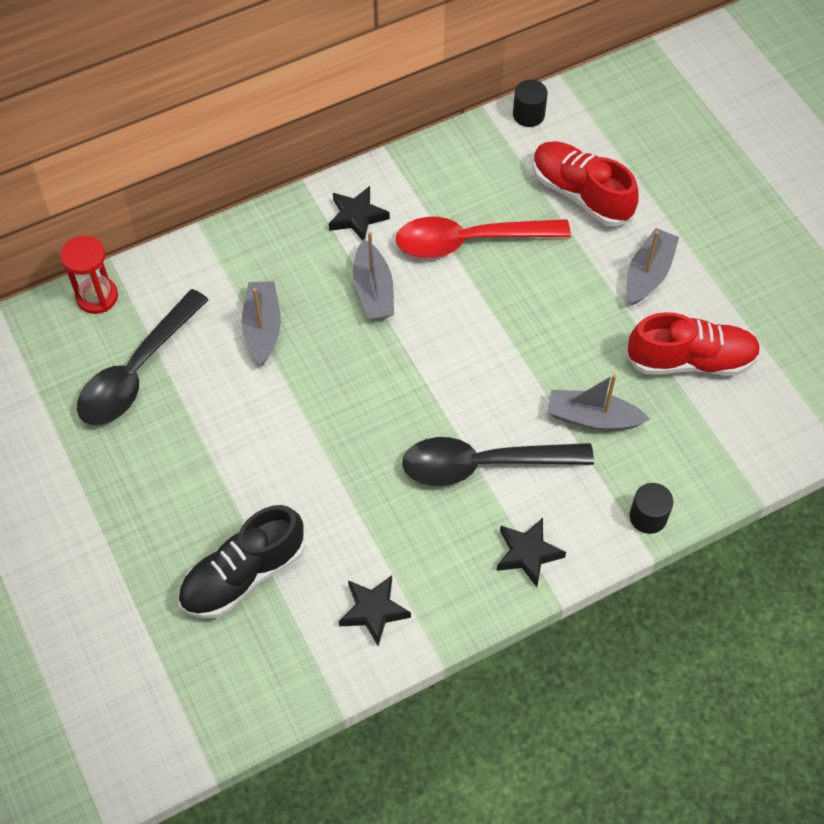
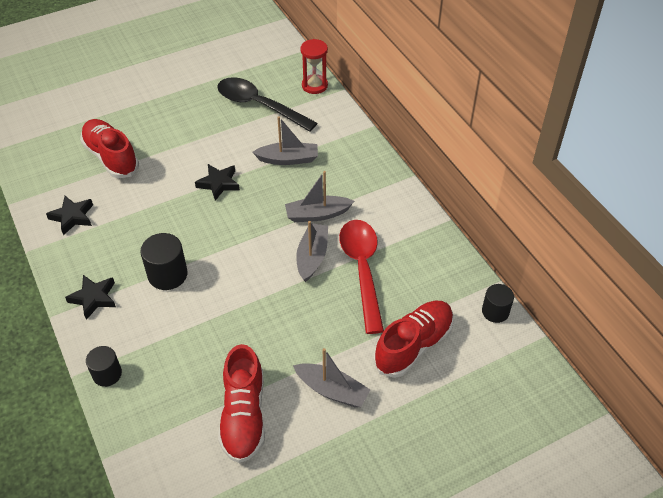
camera: 90 degrees right, 10 degrees down
(243, 575) = (111, 157): black shoe -> red shoe
(357, 217) = (382, 205): black star -> black star (218, 184)
(483, 465) = (167, 274): black spoon -> black cylinder
(592, 418) = (197, 342): grey boat -> grey boat (312, 256)

